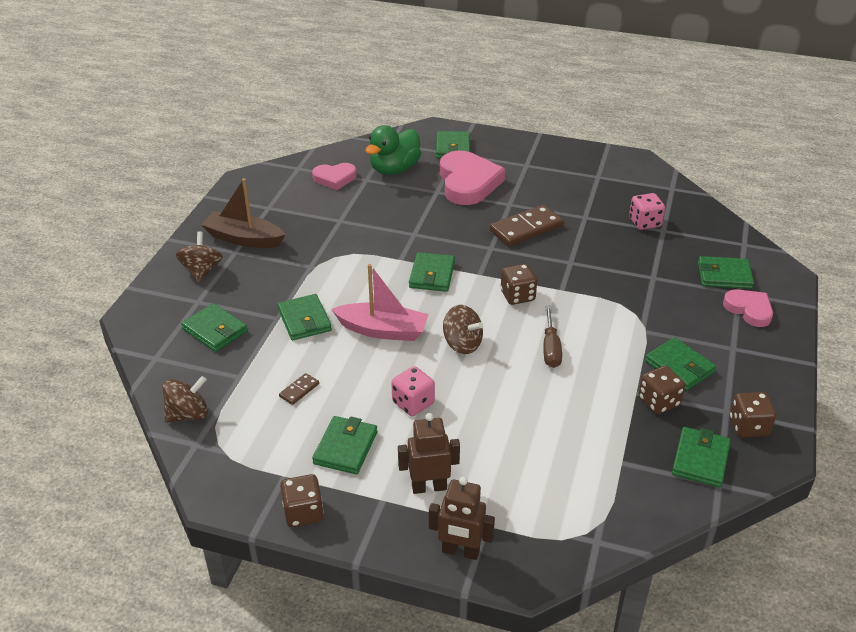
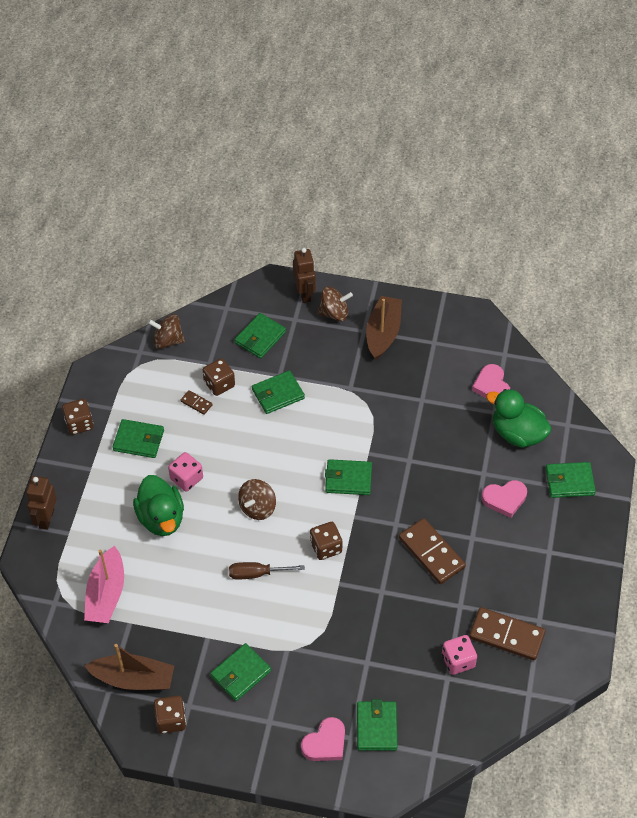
camera: 85 degrees right, 15 degrees up
(188, 414) = (168, 341): brown spinning top -> brown spinning top turned 135 degrees clockwise
(382, 330) = (270, 449): pink boat -> pink boat (106, 594)
(429, 487) = (103, 495): brown robot -> brown robot (304, 294)
(468, 182) = (504, 499): pink heart -> pink heart, size x0.57
(470, 428) = (161, 518): none -> green duck
(615, 194) = (506, 635): none -> brown domino
(658, 402) = (197, 654): brown dice -> brown dice (219, 384)
(700, 459) = (133, 679): green wallet -> brown boat

